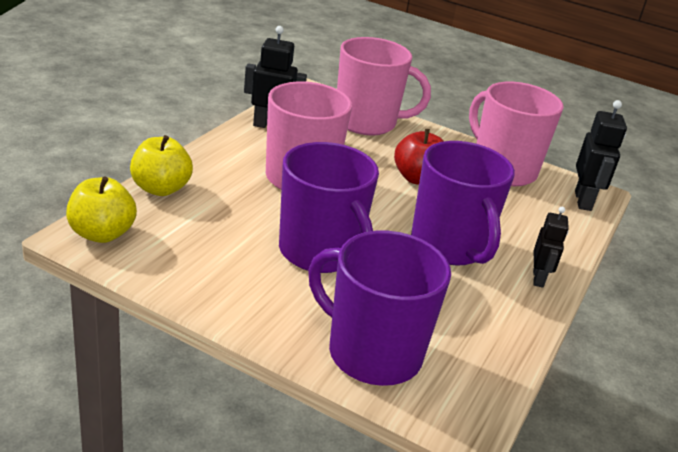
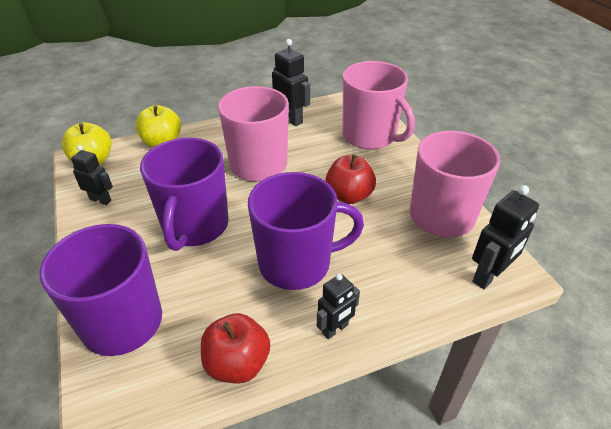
camera: 45 degrees right, 10 degrees up
(179, 267) = (100, 200): none -> black robot
(449, 246) = (296, 263): purple mug -> purple mug turned 120 degrees counterclockwise
(507, 334) = (237, 363): none -> red apple

